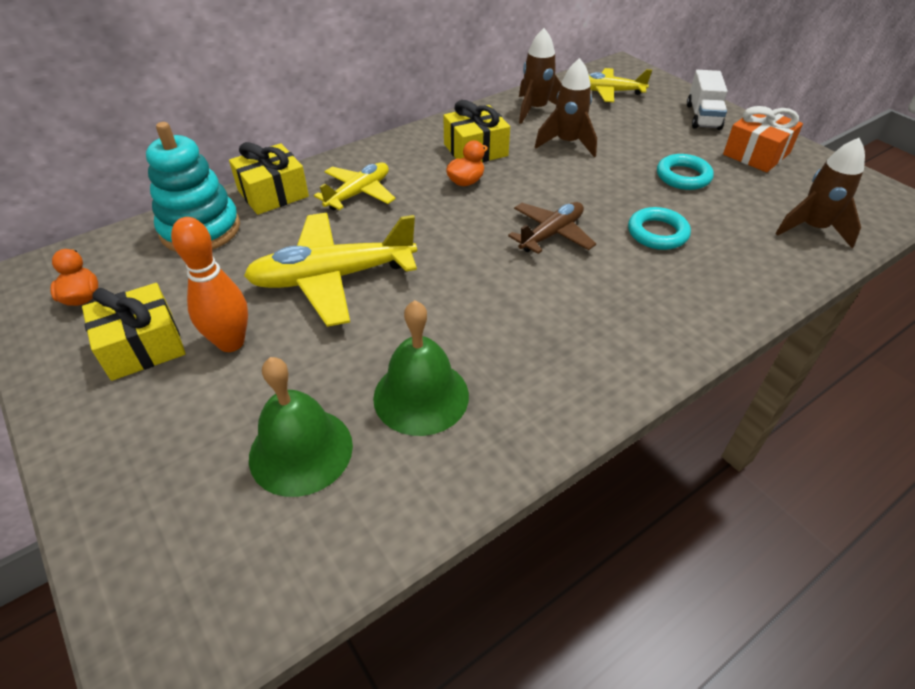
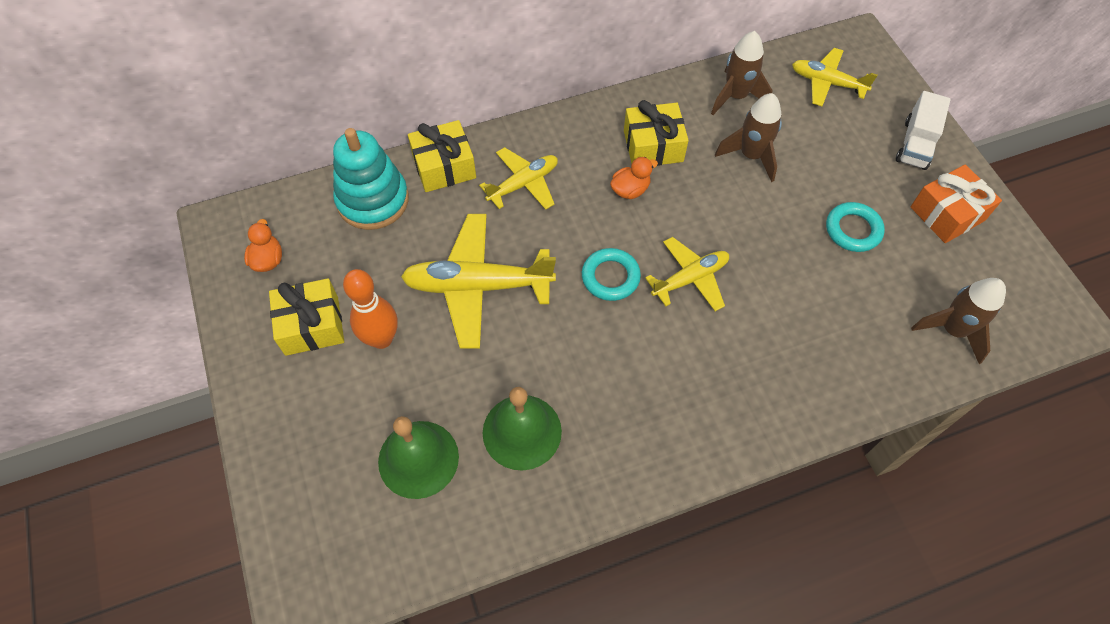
camera: 15 degrees right, 15 degrees up
(551, 234) = (690, 279): brown plane -> yellow plane
(657, 233) = (793, 300): turquoise ring -> turquoise ring (610, 277)

